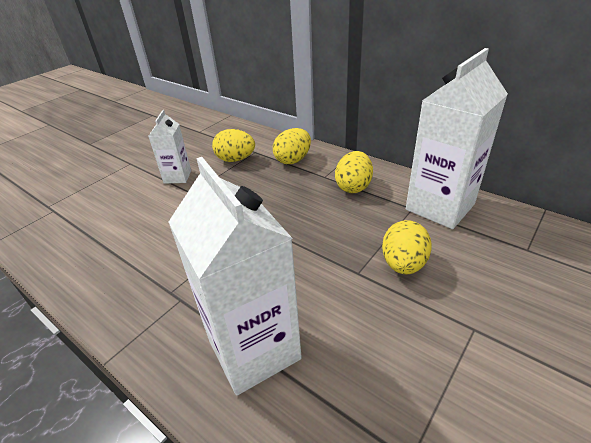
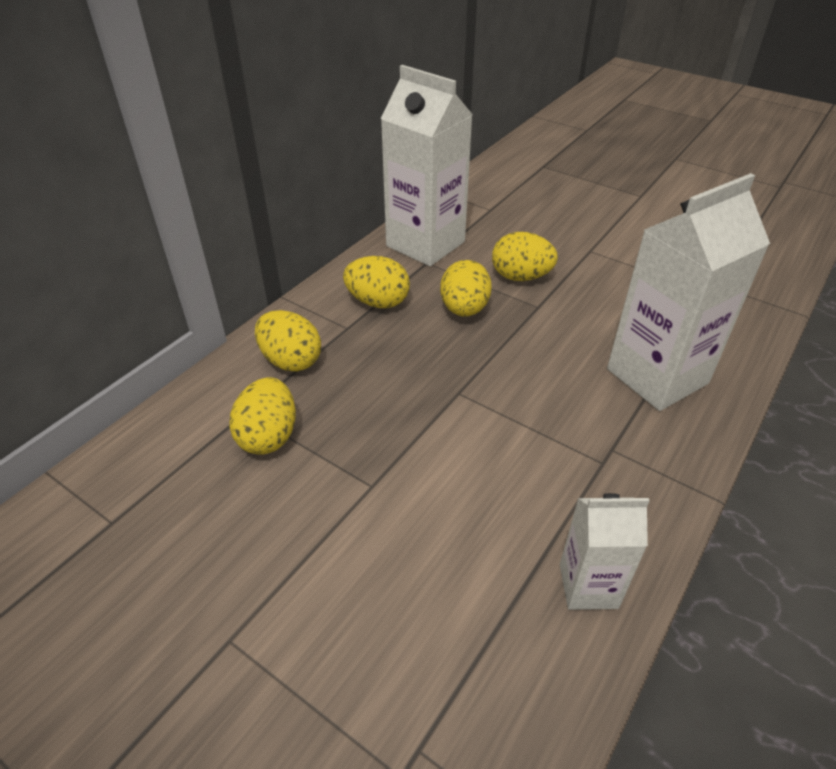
camera: 95 degrees left, 5 degrees up
(177, 177) = (313, 520): white carton -> white carton (588, 586)
(348, 227) = (464, 309): none -> yellow egg

